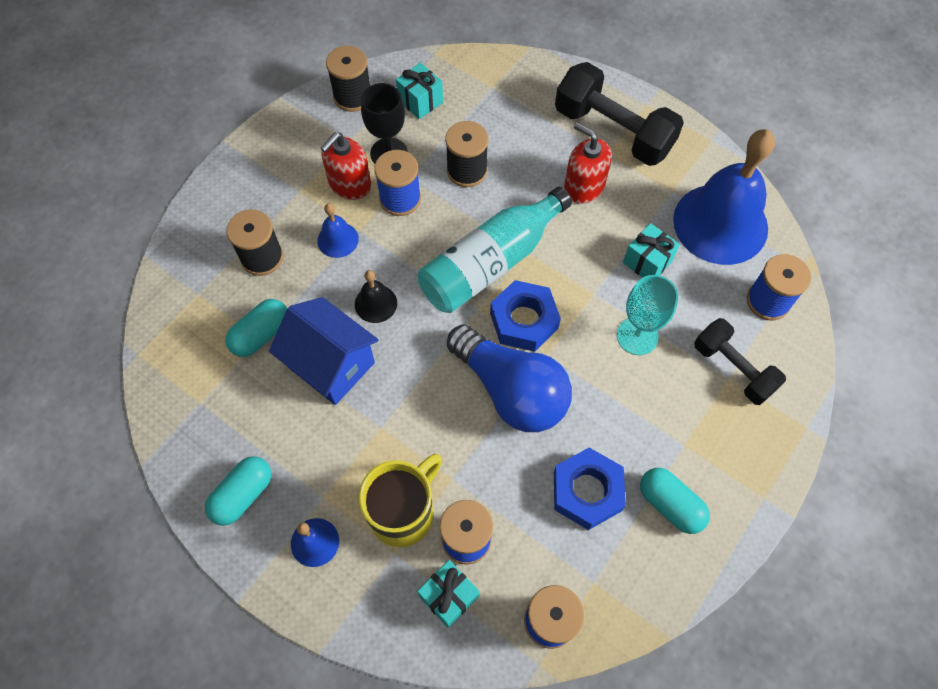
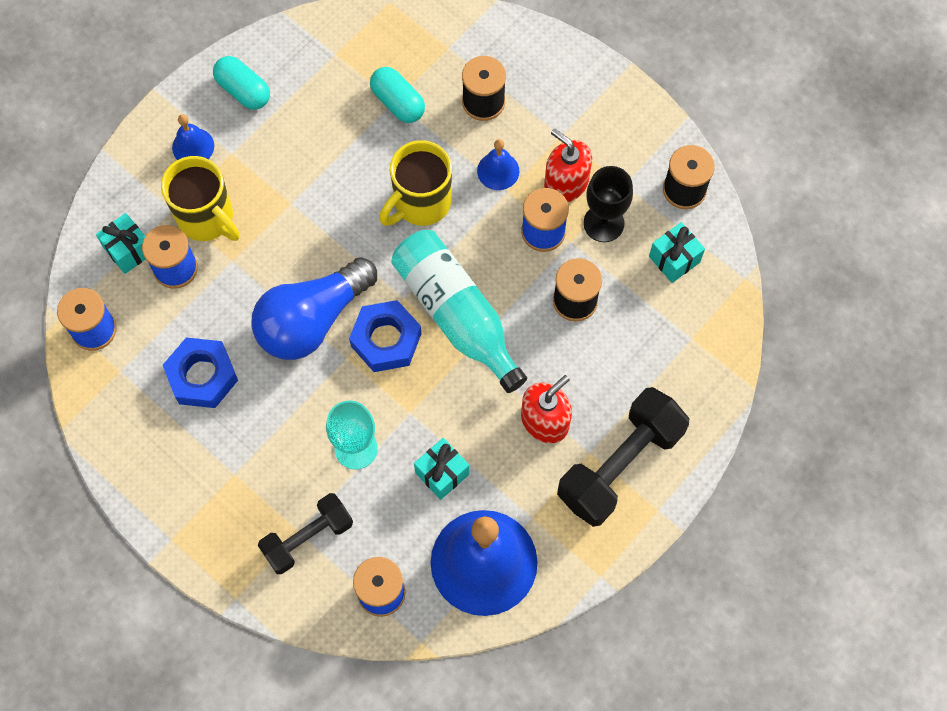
camera: 95 degrees right, 5 degrees up
(331, 365) = (359, 162): blue house -> none
(375, 303) = (420, 203): black bell -> yellow mug
(670, 504) = (178, 449): turquoise capsule -> none

